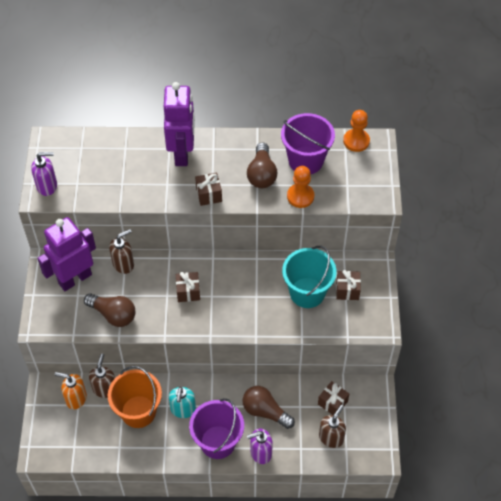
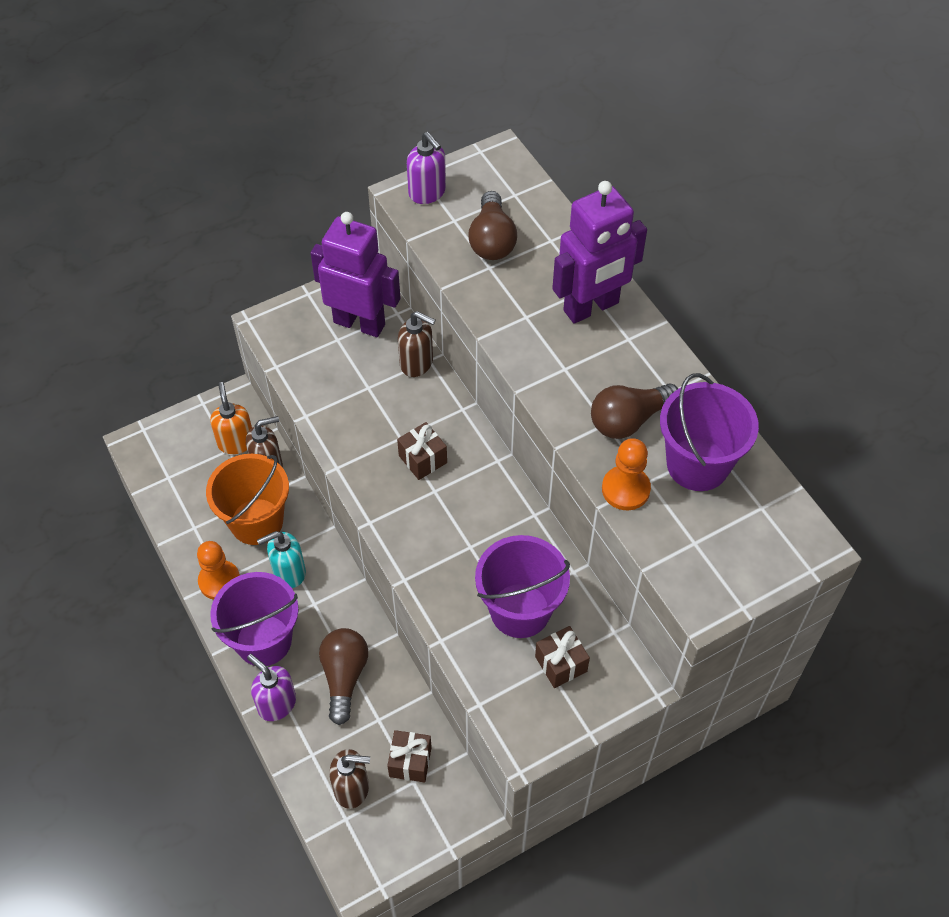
camera: 60 degrees right, 0 degrees up
(113, 314) = (332, 393): brown light bulb -> brown light bulb (492, 240)
(209, 195) = (544, 374): brown gift -> none
(307, 292) = (520, 610): turquoise bucket -> purple bucket
(356, 141) = (789, 515): orange pawn -> orange pawn (219, 581)

